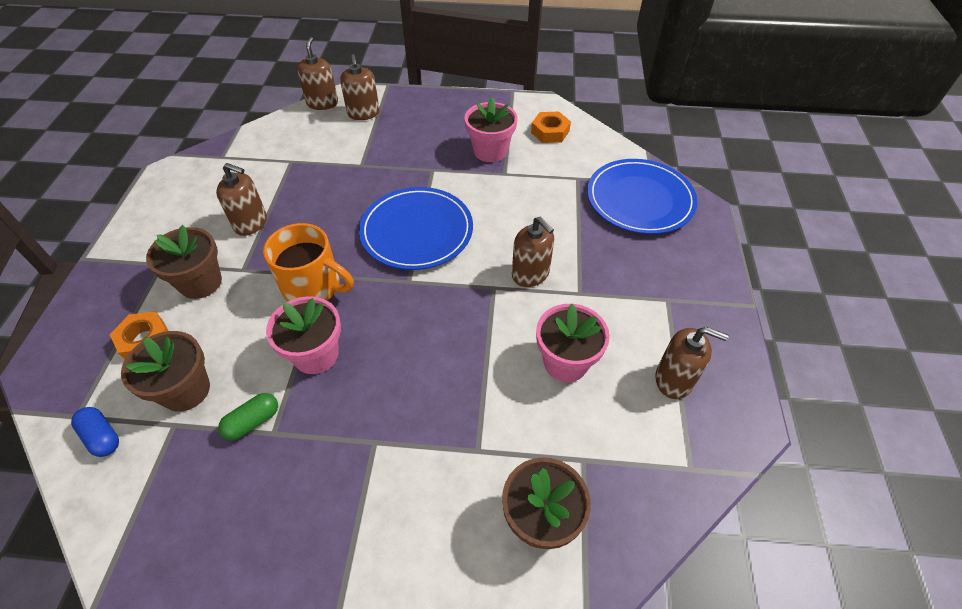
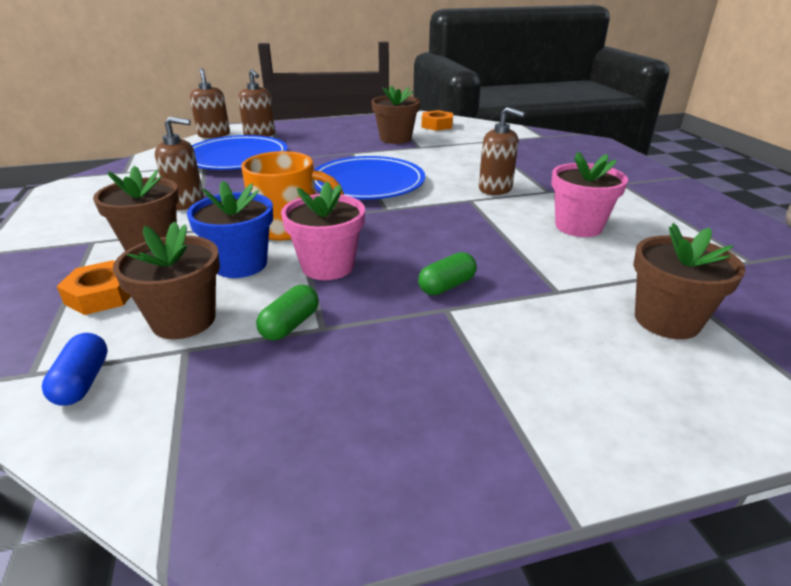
camera: 20 degrees left, 20 degrees down
(102, 437) = (83, 382): blue capsule -> blue capsule turned 60 degrees clockwise
(253, 331) = (240, 264): none -> blue flower pot
(392, 412) = (447, 286): none -> green capsule
(490, 151) = (395, 139): pink flower pot -> brown flower pot
(640, 199) = (543, 144): blue plate -> blue plate (236, 157)
(674, 380) = (677, 219): brown soap dispenser -> none

